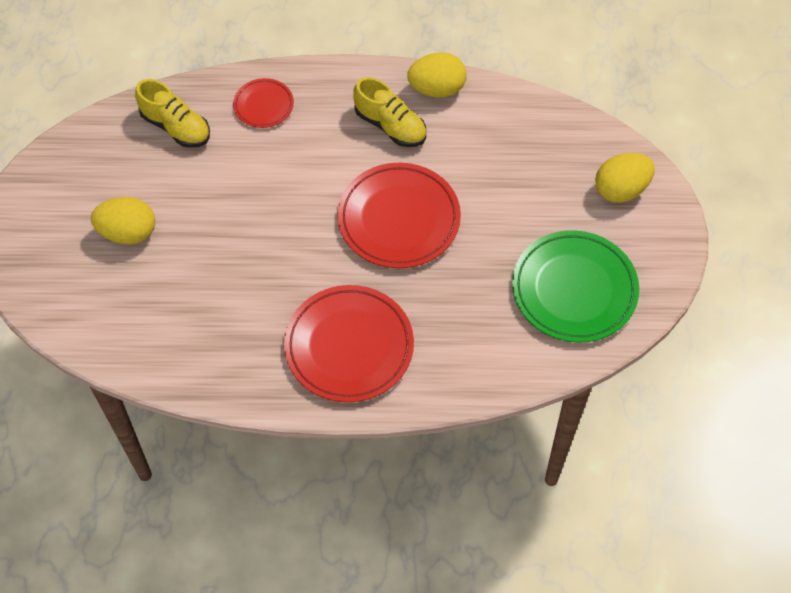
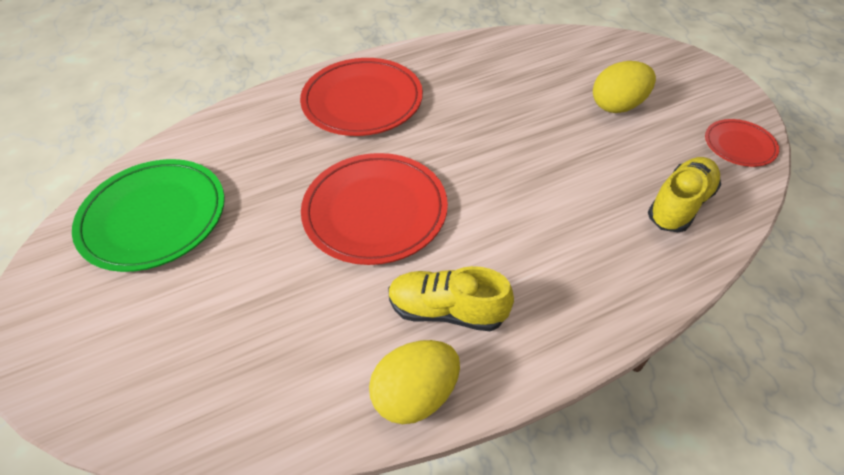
camera: 155 degrees right, 10 degrees down
(176, 127) = (679, 205): yellow shoe -> yellow shoe turned 120 degrees clockwise
(263, 105) = (614, 269): red plate -> red plate (739, 145)
(621, 189) = (103, 355): yellow egg -> none

